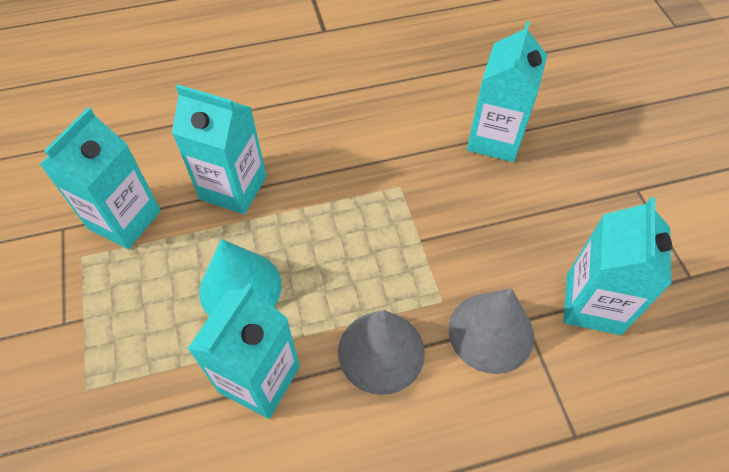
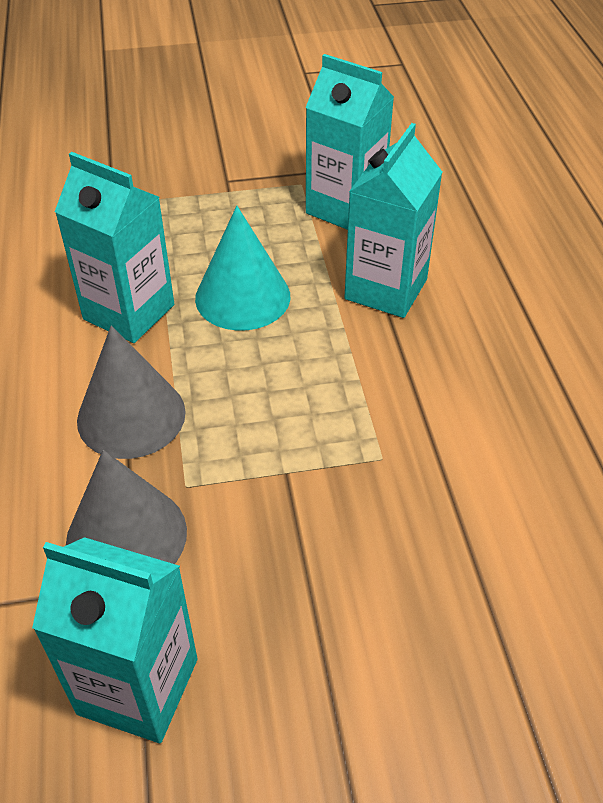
camera: 95 degrees right, 10 degrees down
(495, 139) = (483, 603): turquoise carton -> none

